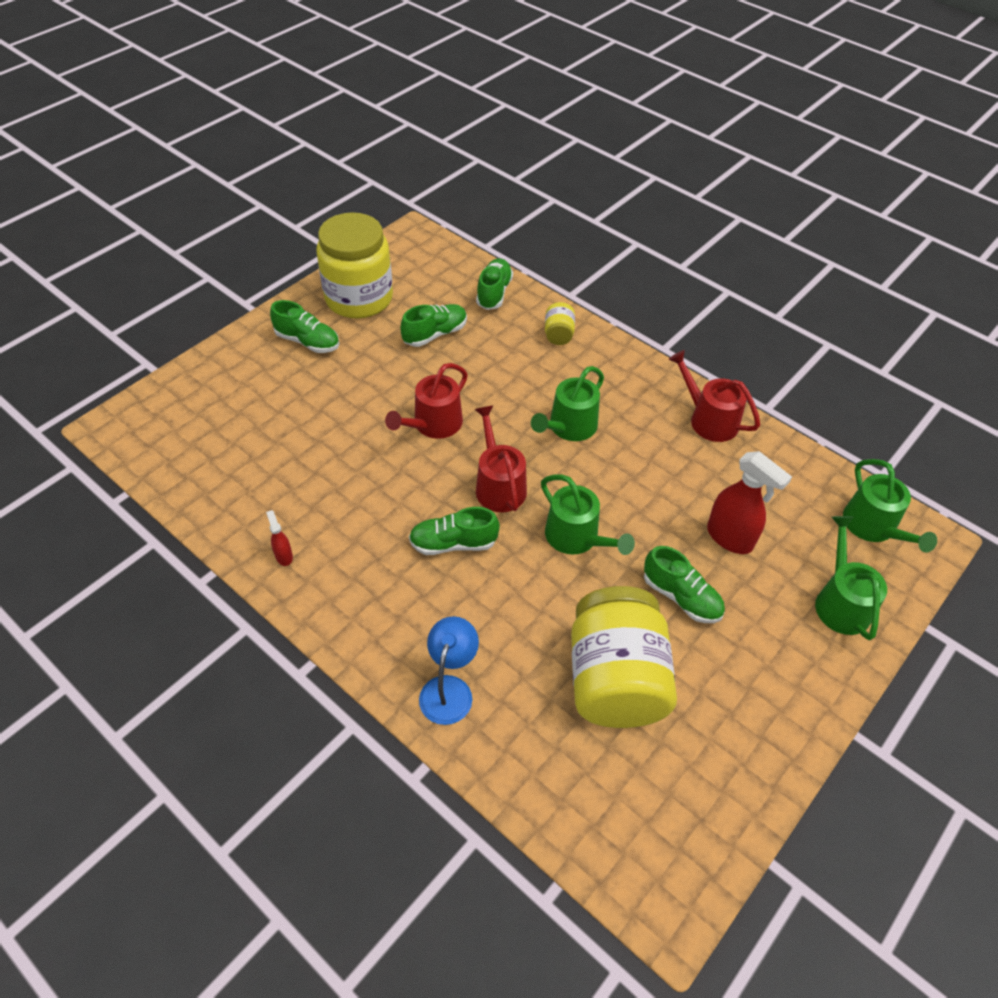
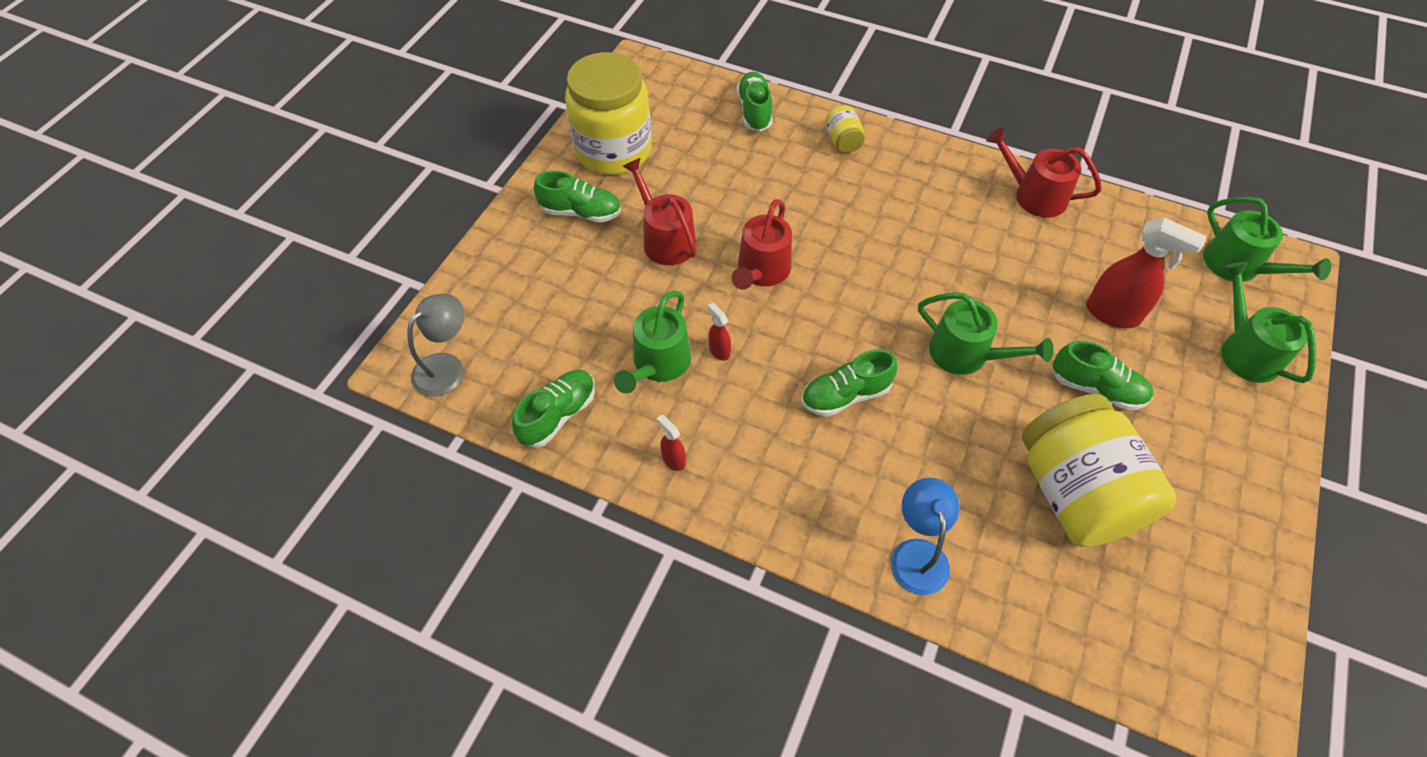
camera: 15 degrees left, 5 degrees up
(142, 436) = (446, 367): none -> grey lamp
(365, 479) = (719, 351): none -> red spray bottle
(435, 334) = (715, 171): green shoe -> green shoe (558, 415)
(499, 485) = (861, 320): red watering can -> red watering can (665, 239)
(569, 427) = (901, 238): green watering can -> green watering can (658, 364)

